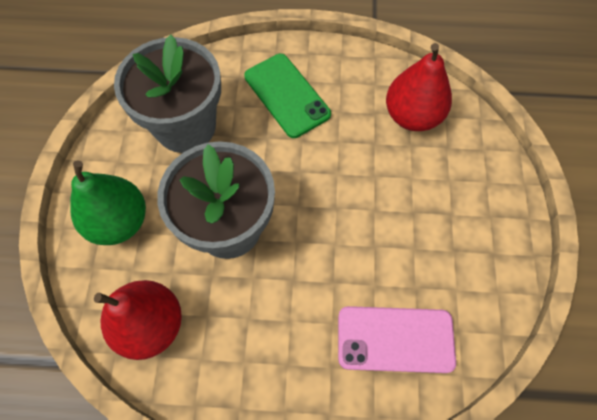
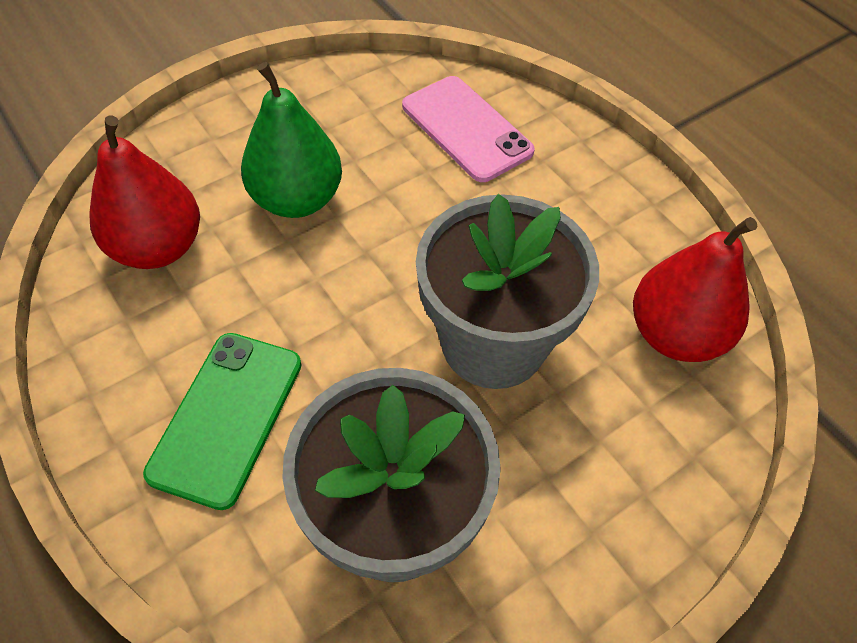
camera: 130 degrees left, 10 degrees down
(119, 222) = (612, 479): green pear -> green pear (297, 199)

